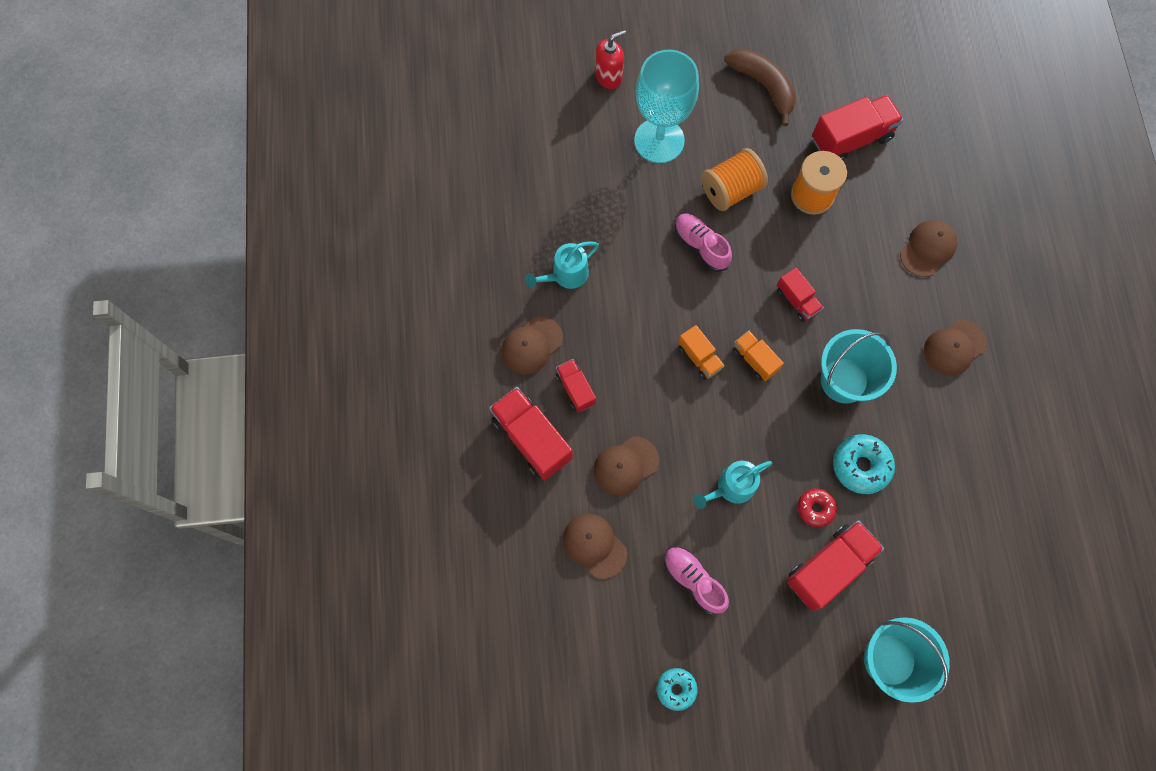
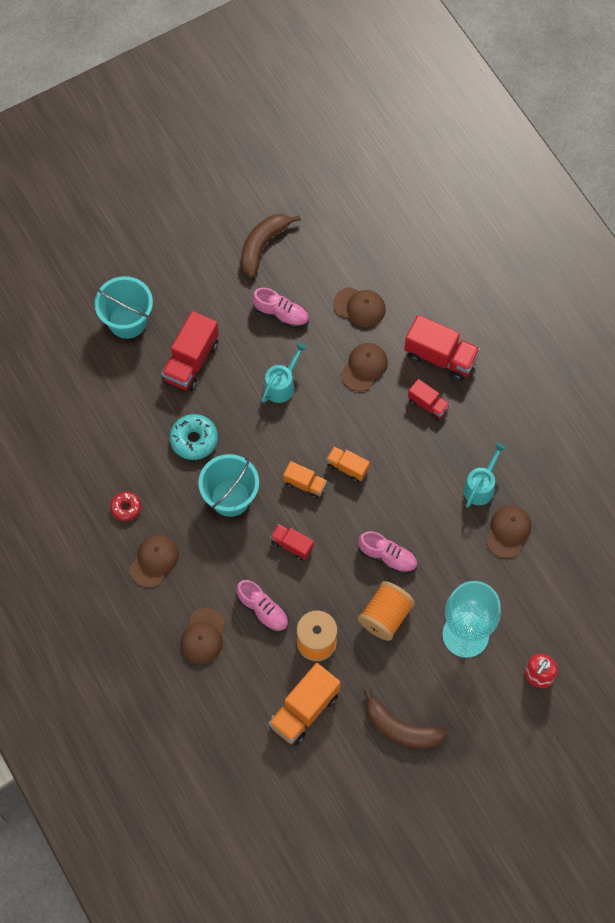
camera: 155 degrees right, 5 degrees down
(532, 345) = (477, 422): brown cap -> brown cap (508, 531)
(676, 689) = (263, 245): turquoise donut -> brown banana
(815, 508) = (215, 396): red donut -> red donut (126, 508)
(851, 139) = (304, 710): red truck -> orange truck
(855, 248) = (263, 610): none -> pink shoe

